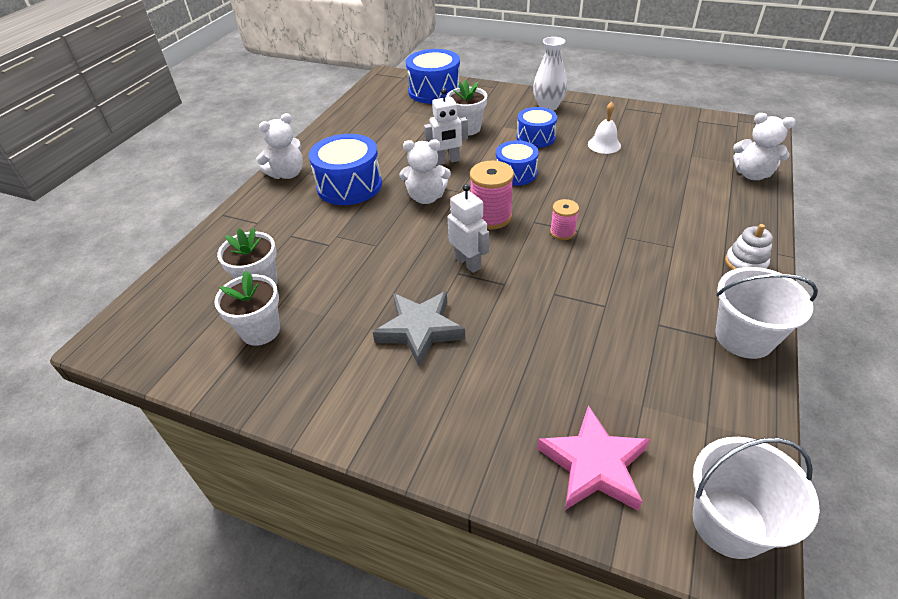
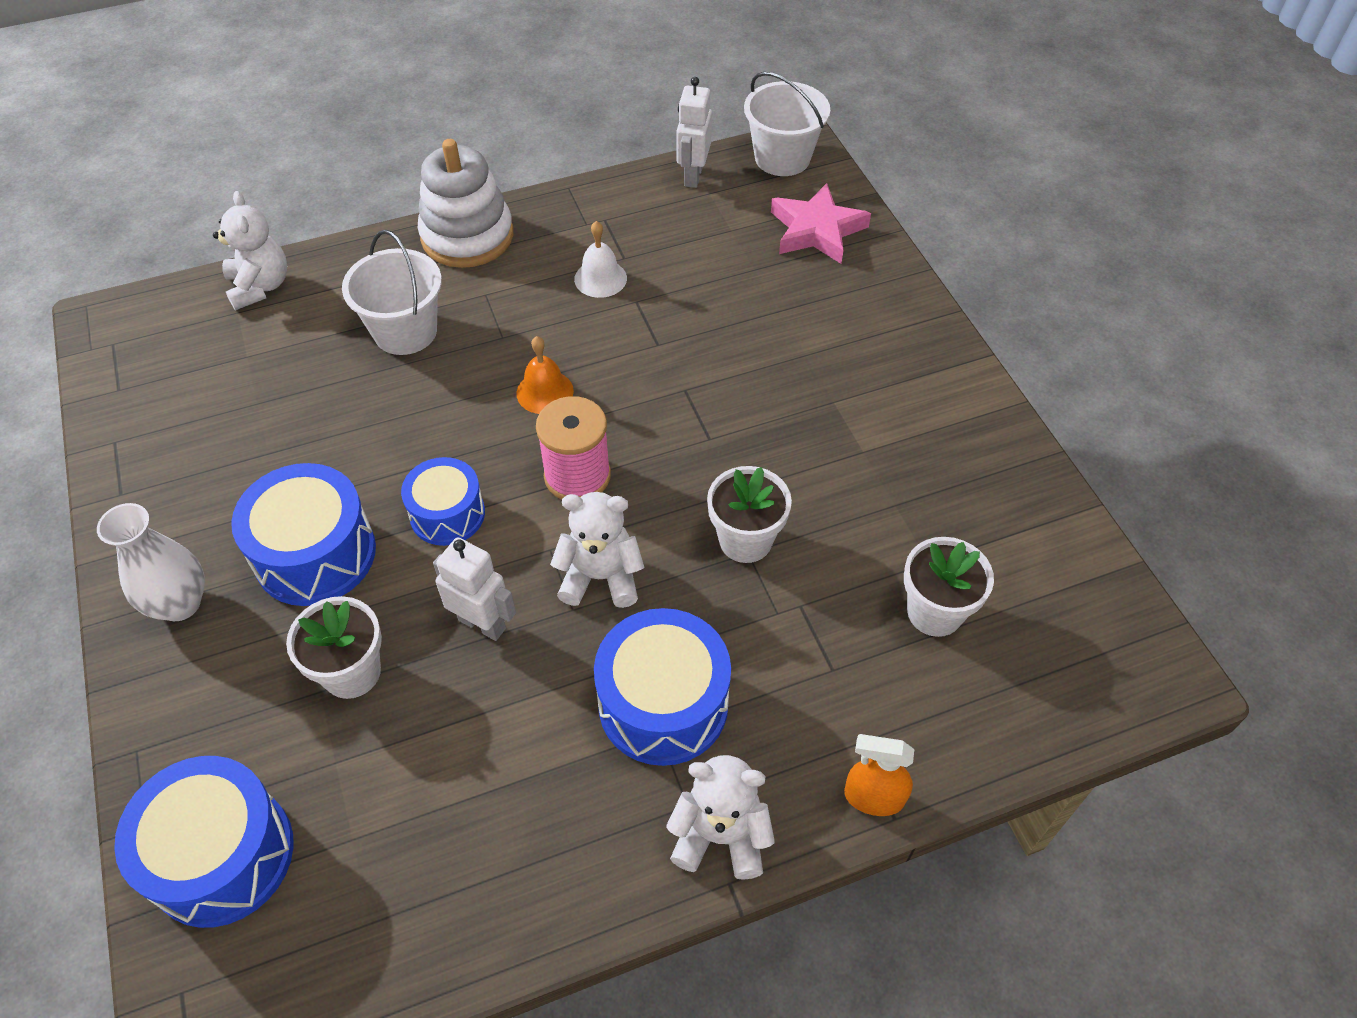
camera: 135 degrees left, 10 degrees up
(236, 214) = (873, 797): none -> orange spray bottle
(260, 331) = (977, 541): white flower pot -> white flower pot (745, 540)
(420, 330) = (819, 411): grey star -> none
(426, 197) = (600, 577): white teddy bear -> white teddy bear turned 45 degrees counterclockwise
(468, 263) = (684, 440): white robot -> white robot (693, 176)
(535, 137) = (315, 554): blue drum -> blue drum, size x1.56
(562, 232) = (545, 392): pink spool -> orange bell
(604, 145) = (279, 459): white bell -> white bell (600, 278)
(744, 337) = (585, 205): white bucket -> white bucket (405, 331)
(745, 263) = (467, 236): white stacking toy -> white stacking toy, size x1.92

